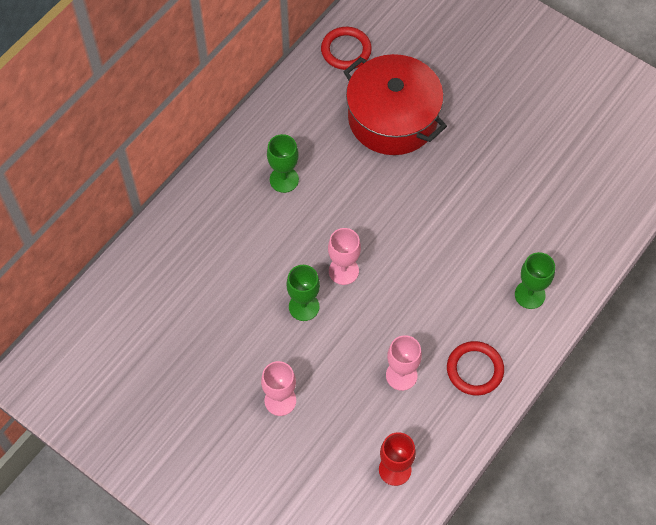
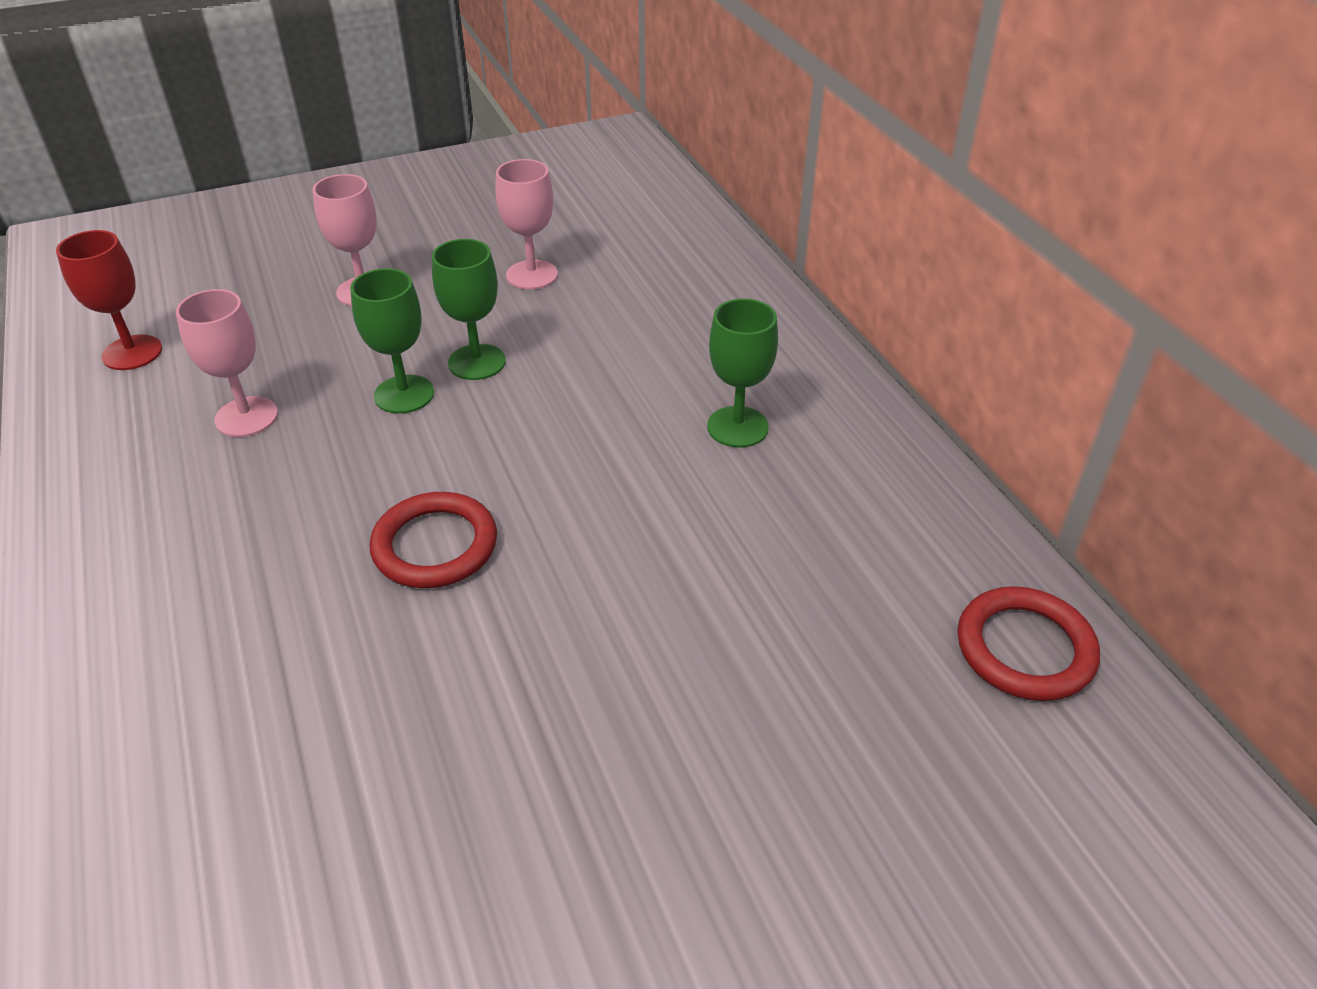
camera: 120 degrees right, 20 degrees down
(343, 271) = (492, 427): pink goblet -> pink goblet (532, 275)
(392, 118) = (775, 646): red pot -> none
(475, 369) = (141, 507): red ring -> red ring (435, 545)
(530, 295) = (161, 667): green goblet -> green goblet (404, 394)

